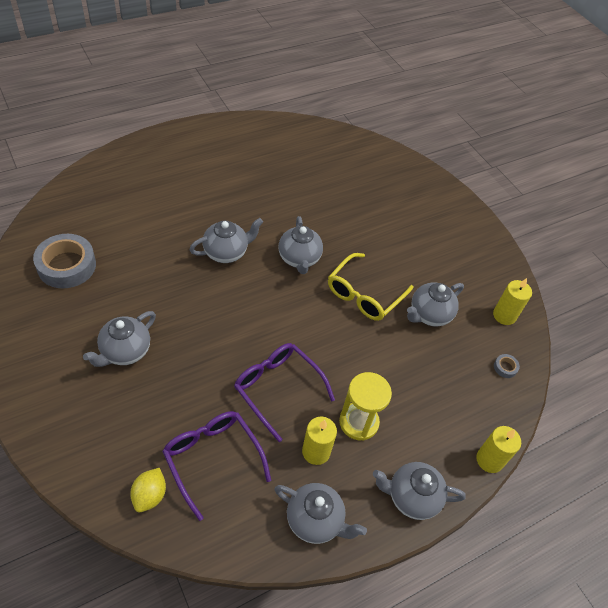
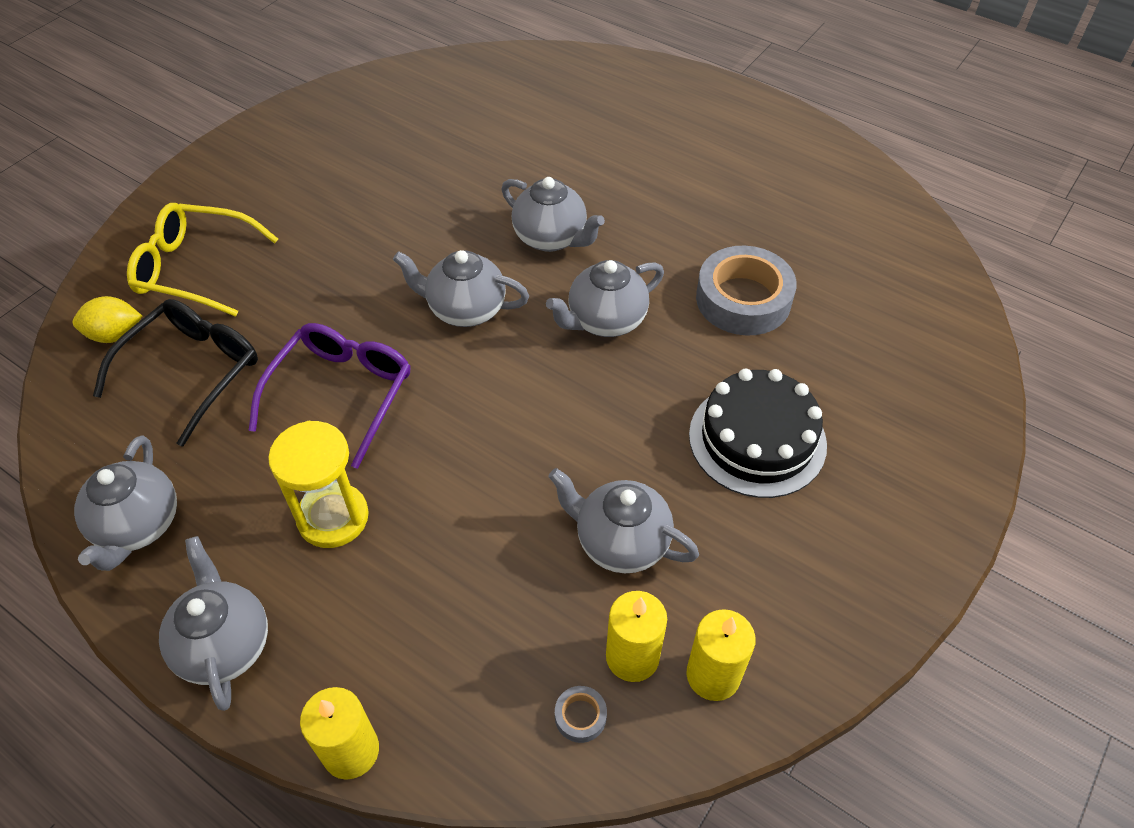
camera: 70 degrees right, 0 degrees up
(67, 266) = (414, 114): grey tape -> grey tape (743, 299)
(125, 351) = (315, 219): grey teapot -> grey teapot (465, 310)
(212, 459) = (192, 372): purple glasses -> black glasses
(316, 451) = (254, 482): yellow candle -> yellow candle (632, 657)
(364, 294) = (596, 431): yellow glasses -> yellow glasses (195, 269)
(400, 243) = (757, 439): none -> black cake

